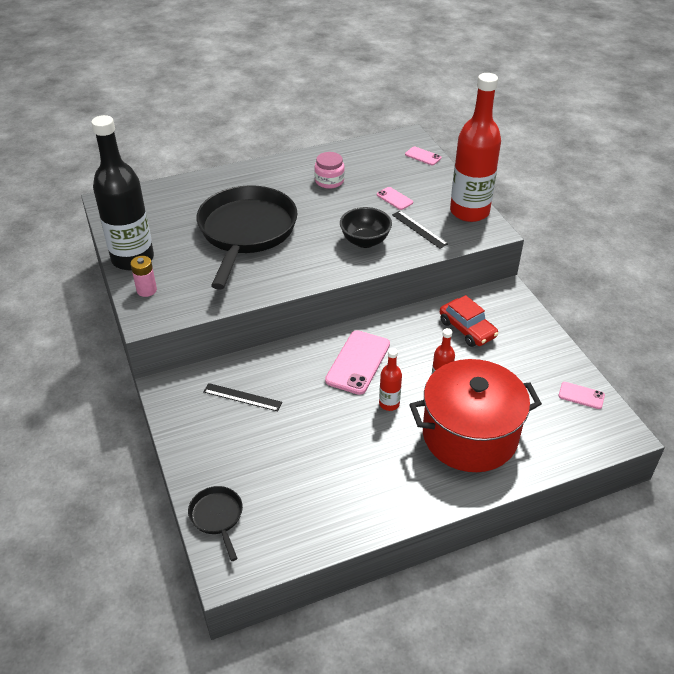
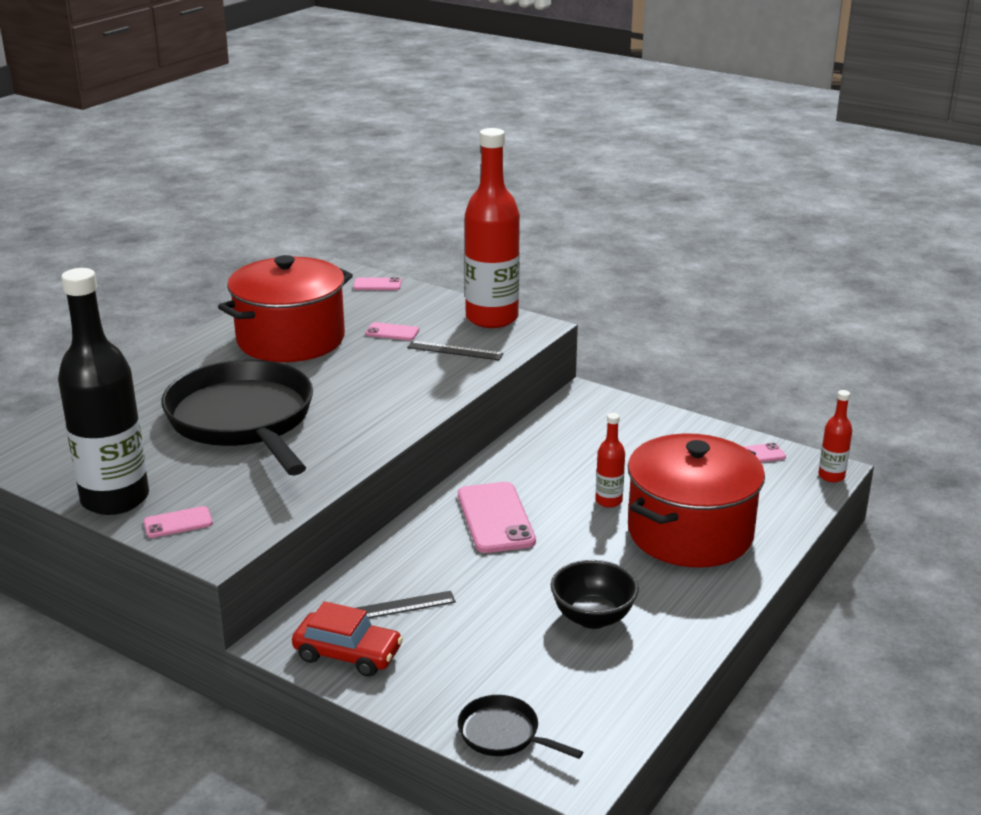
camera: 35 degrees left, 15 degrees down
(146, 290) = (178, 523): pink battery -> pink phone
(329, 181) = (291, 339): pink jar -> red pot
(365, 241) = (406, 381): black bowl -> black bowl (593, 617)
(389, 404) = (575, 541): red bottle -> red bottle (831, 476)
(467, 329) = (580, 442): red car -> red car (348, 654)

